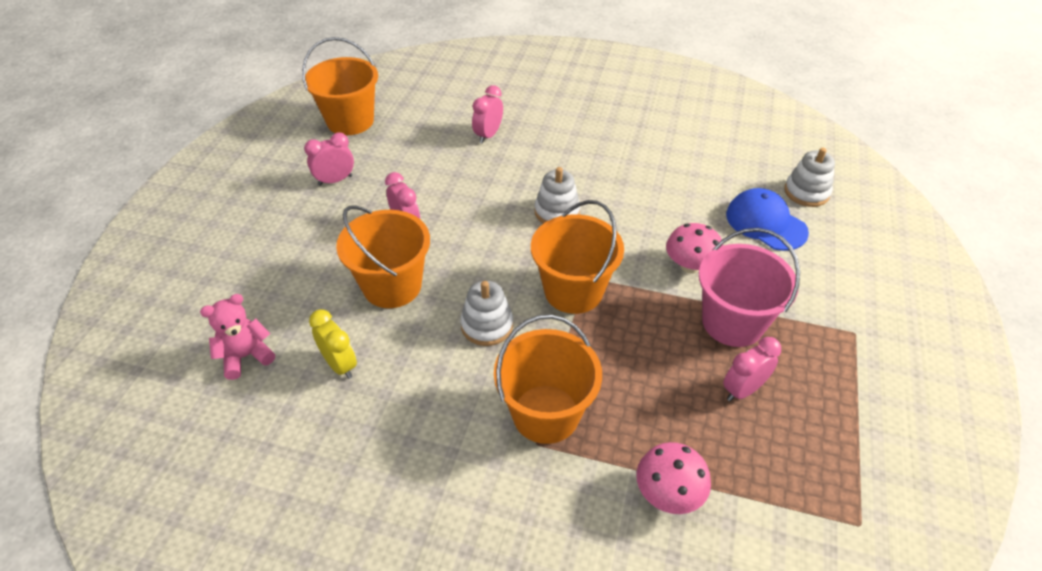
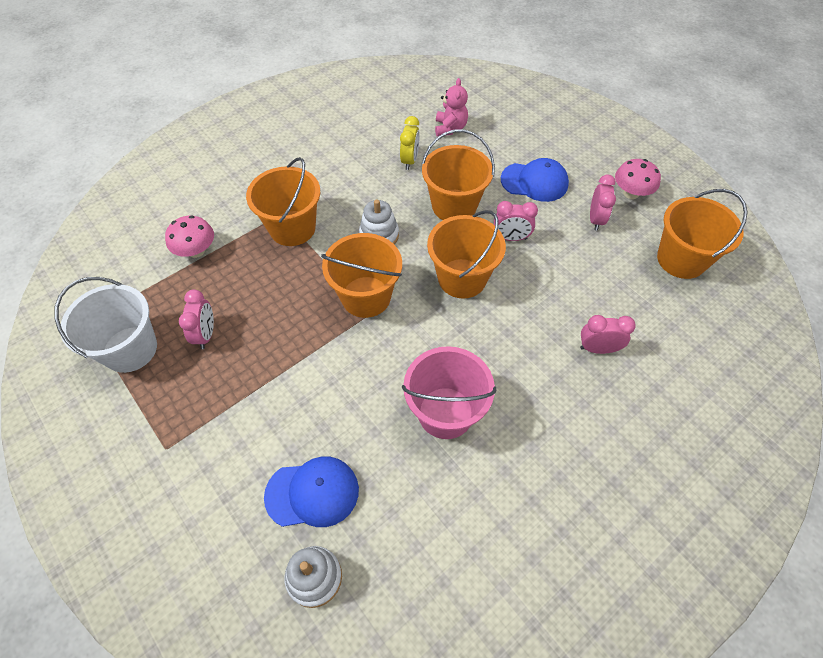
camera: 125 degrees right, 10 degrees up
(306, 240) = (534, 182): none -> blue cap
(340, 365) = (409, 160): yellow clock -> yellow clock turned 75 degrees counterclockwise
(487, 236) = (462, 278): none -> orange bucket
(488, 135) = (598, 348): pink clock -> pink clock turned 60 degrees counterclockwise
(557, 212) = (454, 337): white stacking toy -> none
(690, 266) = (322, 388): pink mushroom -> pink mushroom (631, 193)
(732, 322) = (252, 373): pink bucket -> pink bucket (445, 412)
(830, 445) = (130, 349): none -> white bucket

